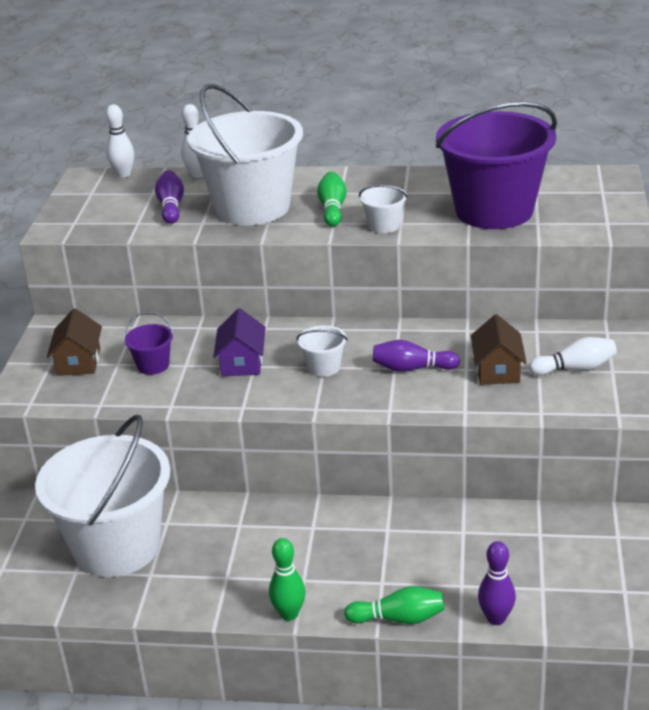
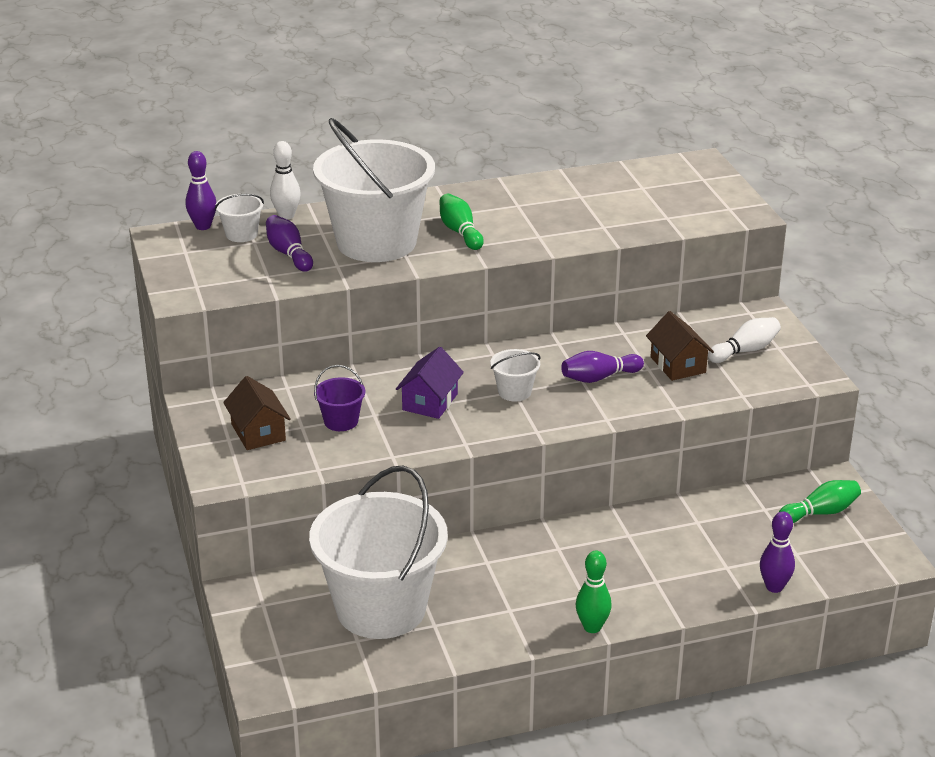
camera: 25 degrees left, 0 degrees up
(123, 174) = (203, 226): white bowling pin -> purple bowling pin
(242, 362) = (430, 402): purple house -> purple house turned 45 degrees clockwise
(384, 225) = (525, 241): white bucket -> white bucket (241, 234)
(398, 618) = (692, 607): green bowling pin -> green bowling pin (820, 512)
(494, 211) = (618, 211): purple bucket -> none

